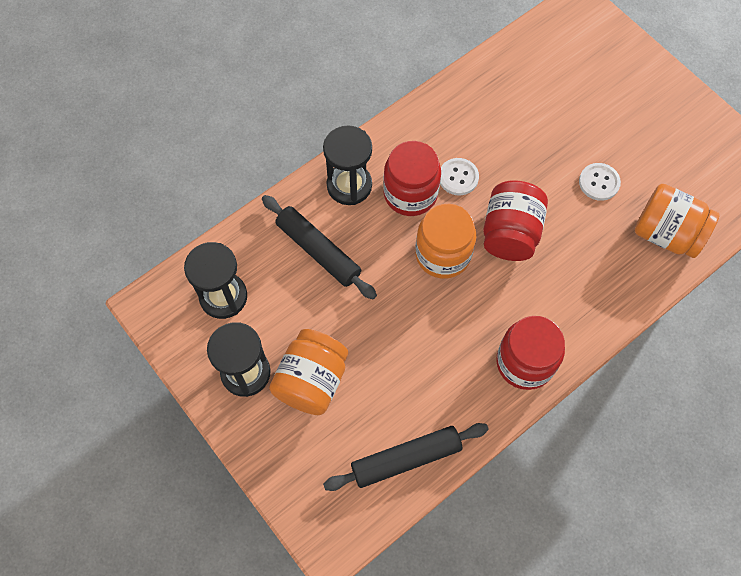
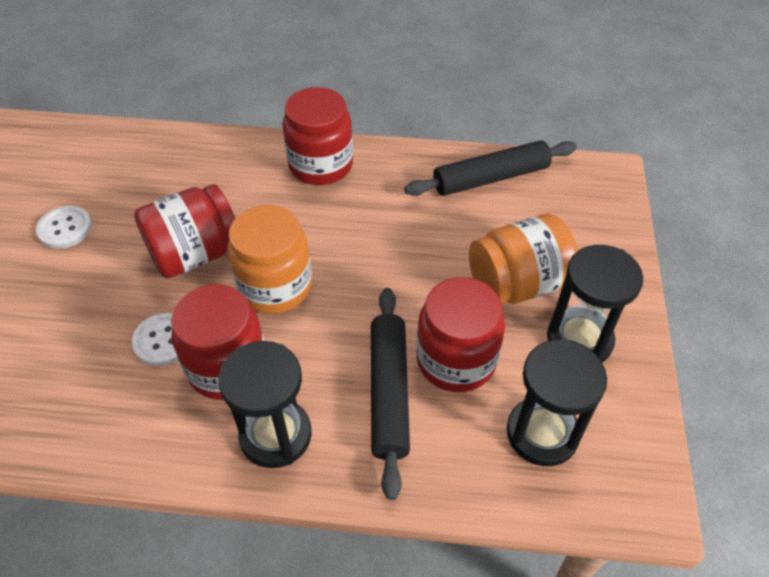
camera: 135 degrees left, 15 degrees down
(302, 299) = (456, 360): none -> red jar
(406, 459) = (490, 178): black rolling pin -> black rolling pin turned 45 degrees counterclockwise
(666, 234) = (88, 155): orange jar -> none

